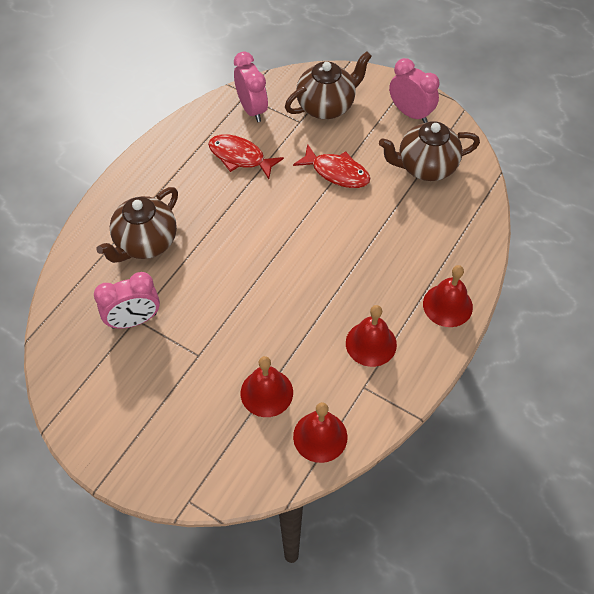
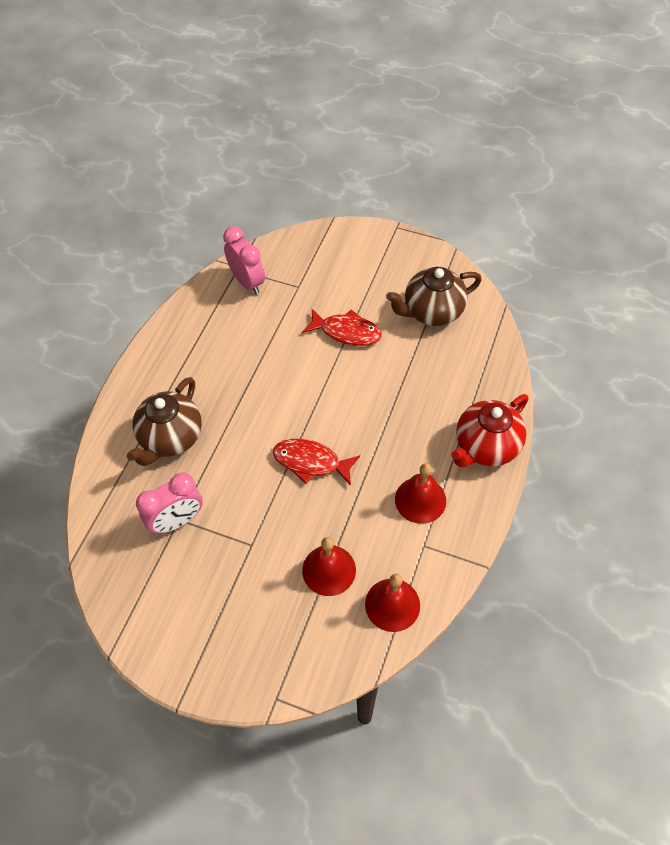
camera: 10 degrees left, 0 degrees up
(240, 157) = (246, 333): red fish -> red fish (311, 462)
(326, 106) = (321, 266): brown teapot -> none
(410, 113) = (405, 260): pink clock -> none
(447, 305) = (485, 447): red bell -> red teapot

